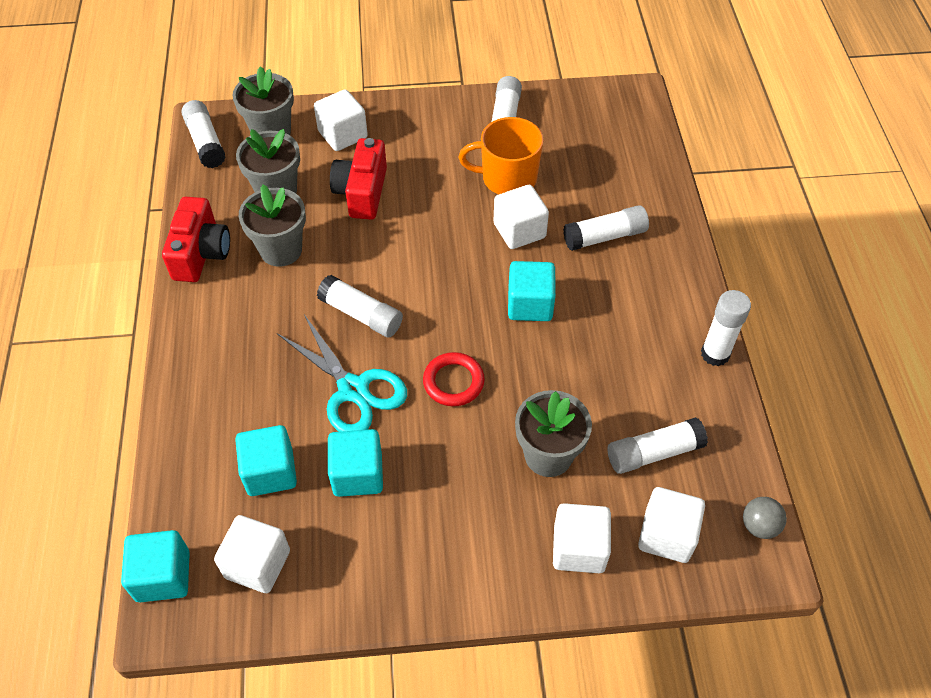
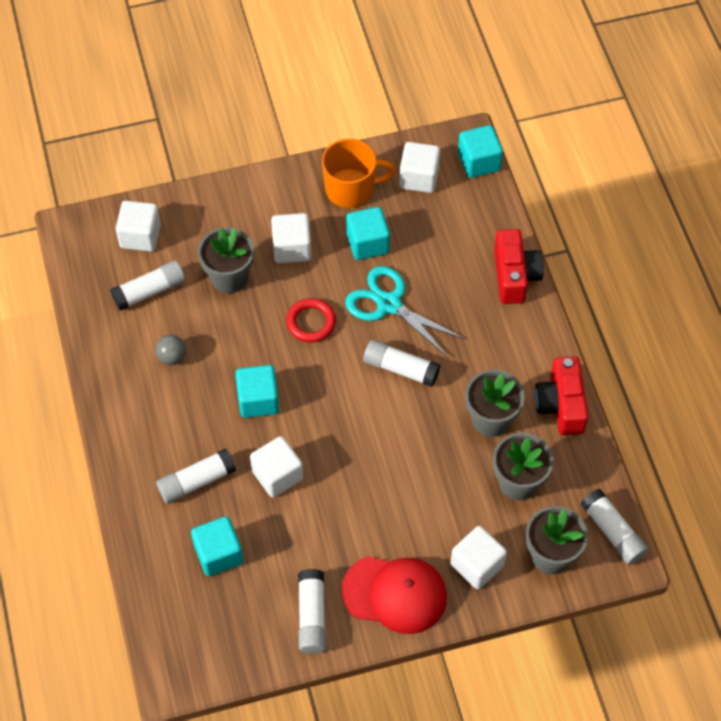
camera: 170 degrees right, 5 degrees up
(270, 472) = (431, 235): turquoise cube -> turquoise cube (219, 554)
(362, 192) = (436, 495): red camera -> red camera (514, 276)
(425, 124) = (395, 594): none -> red cap
(507, 178) = (297, 535): orange mug -> orange mug (351, 189)
(579, 548) = (201, 219): white cube -> white cube (292, 248)
(715, 354) = (99, 379): white glue stick -> none
(759, 526) = (74, 252): grey ball -> grey ball (172, 357)

